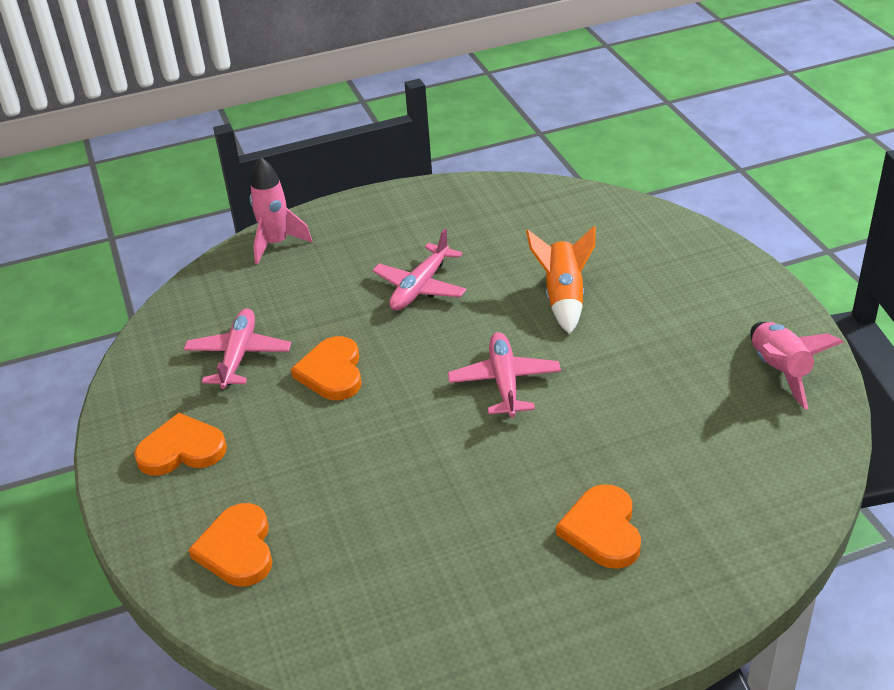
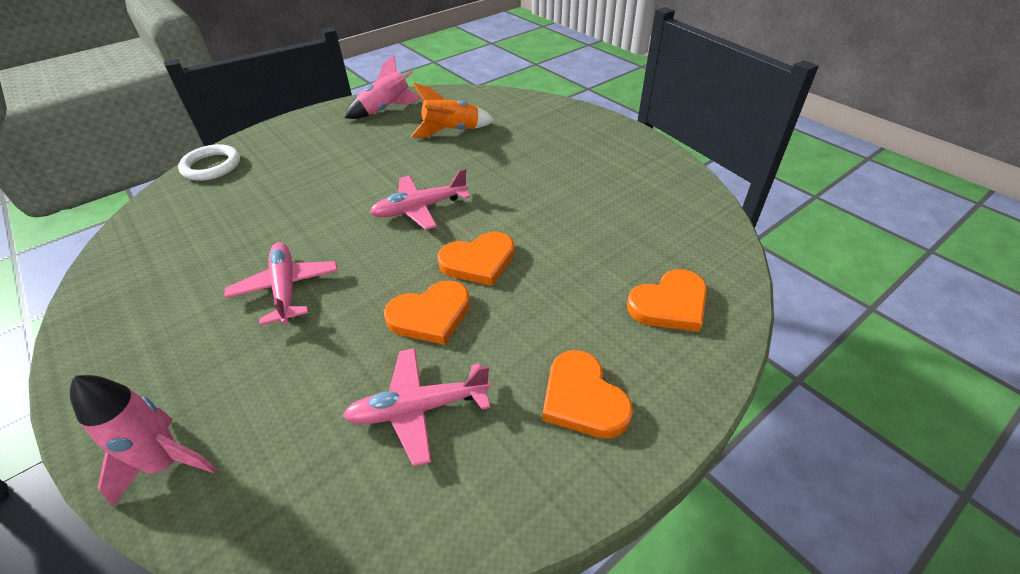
camera: 110 degrees left, 5 degrees up
(420, 287) = (286, 288): pink plane -> pink plane turned 120 degrees counterclockwise
(564, 298) = (307, 199): orange rocket -> orange rocket (452, 131)
(602, 530) = (547, 147): orange heart -> orange heart (478, 261)
(665, 228) = (211, 166): none -> white ring

